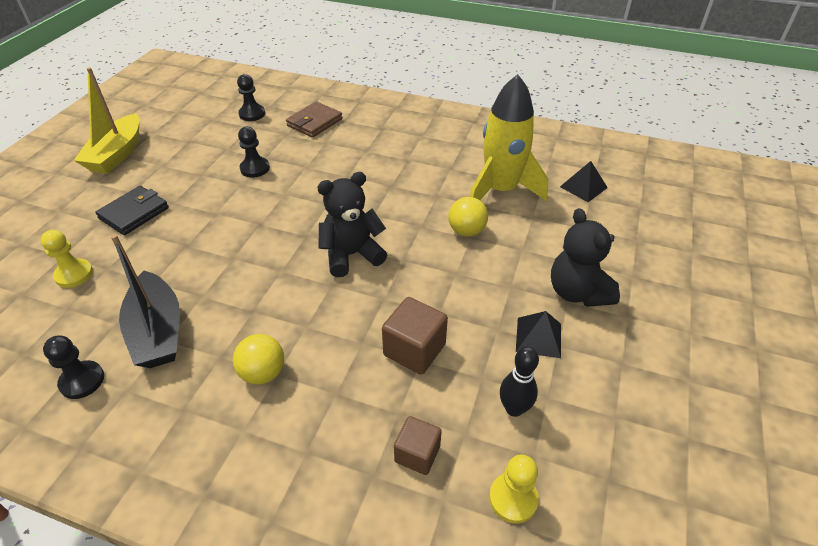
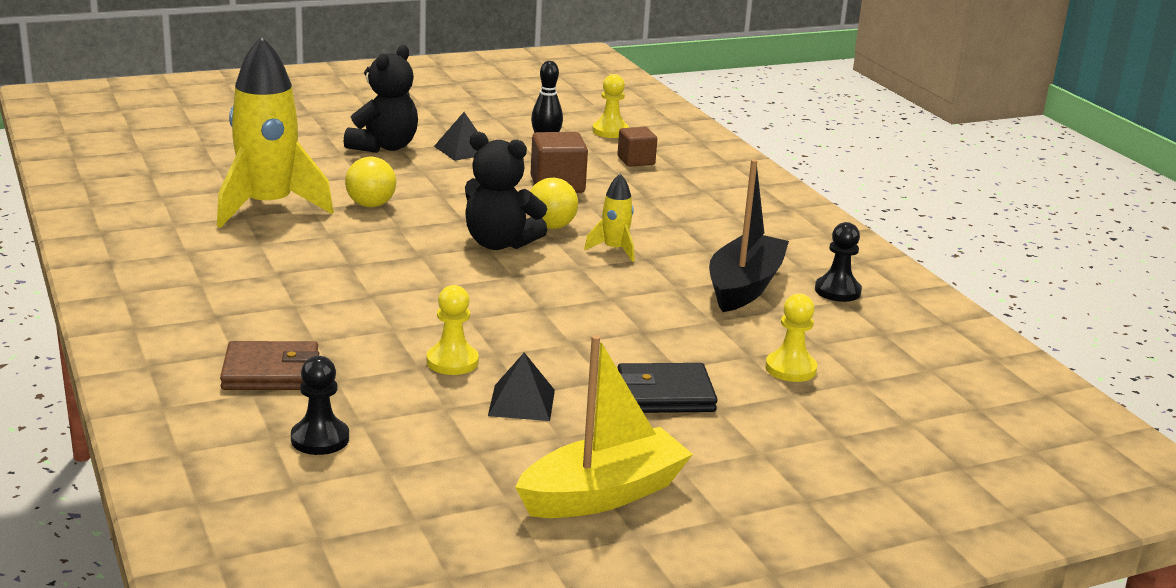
camera: 135 degrees left, 20 degrees down
(255, 168) = (452, 362): black pawn -> yellow pawn
(263, 373) = (685, 227): yellow ball -> yellow ball (551, 226)
(281, 303) = (614, 250): none -> yellow rocket
(583, 187) = (198, 172): black pyramid -> black pyramid (521, 402)

